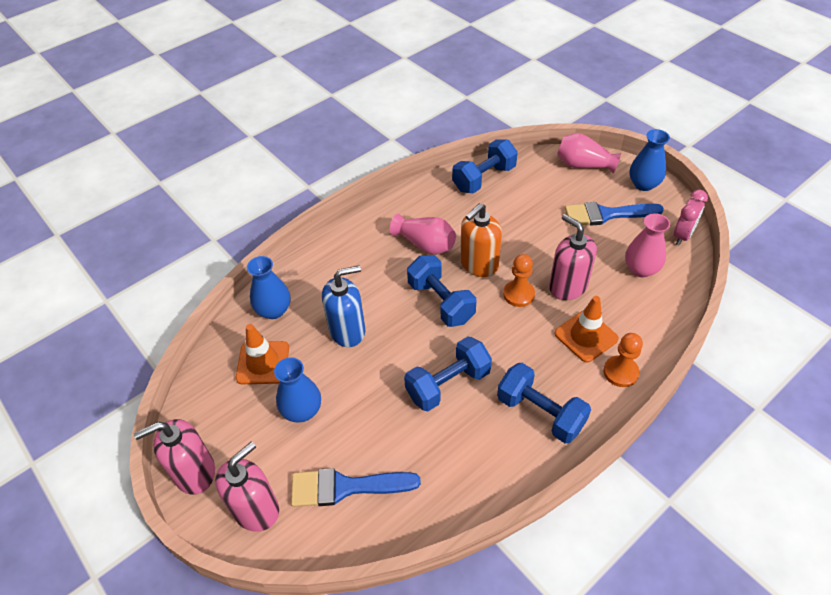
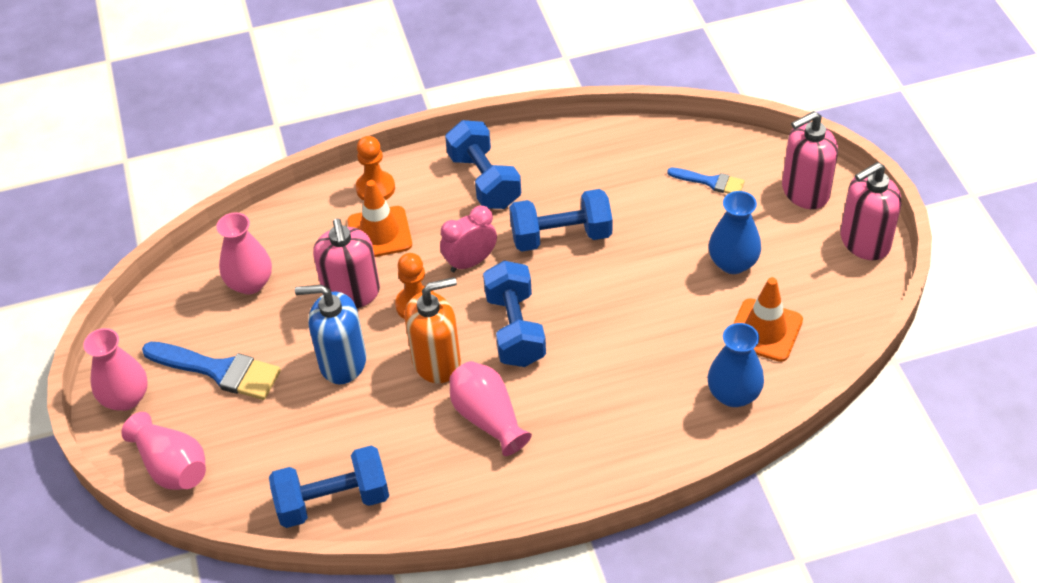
camera: 155 degrees left, 0 degrees up
(194, 472) = (864, 242): pink soap dispenser -> pink soap dispenser turned 150 degrees clockwise
(345, 487) = (710, 182): blue brush -> blue brush, size x0.58
(347, 330) = (647, 334): blue soap dispenser -> blue soap dispenser (342, 362)
(643, 184) = (126, 398): blue vase -> pink vase
(682, 235) = (159, 306): pink clock -> pink clock (470, 262)

